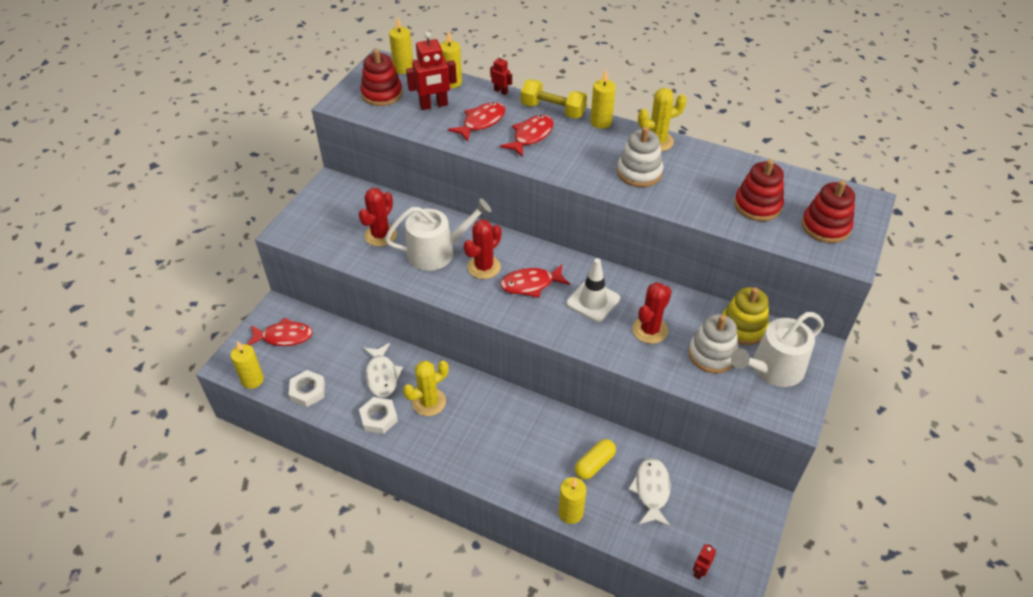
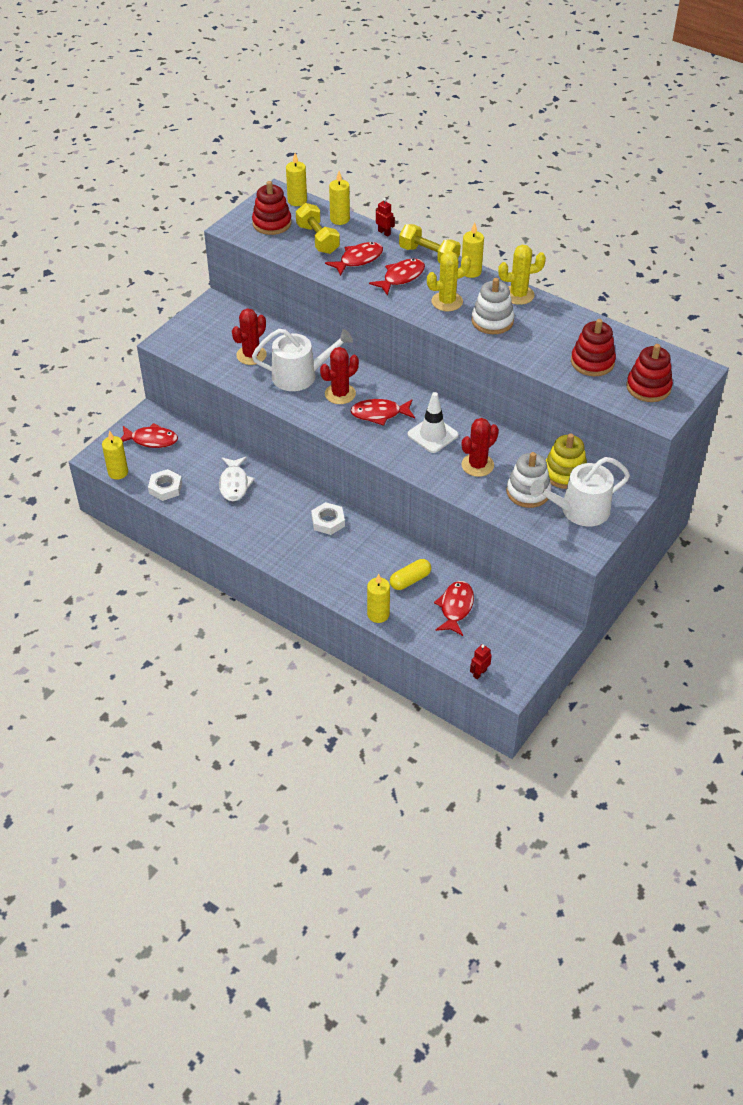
camera: 10 degrees right, 0 degrees up
(379, 418) = (225, 518): white nut -> white nut (328, 521)
(429, 402) = (272, 511): yellow cactus -> yellow cactus (447, 301)
(434, 105) = (318, 239): red robot -> yellow dumbbell
(651, 490) = (455, 607): white fish -> red fish

